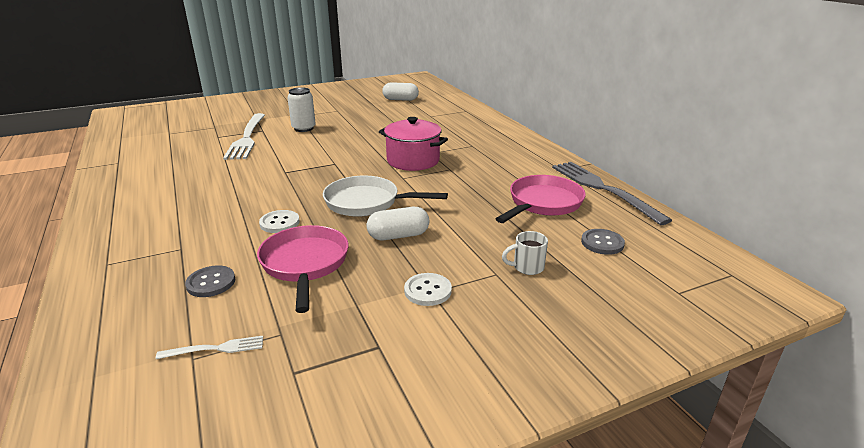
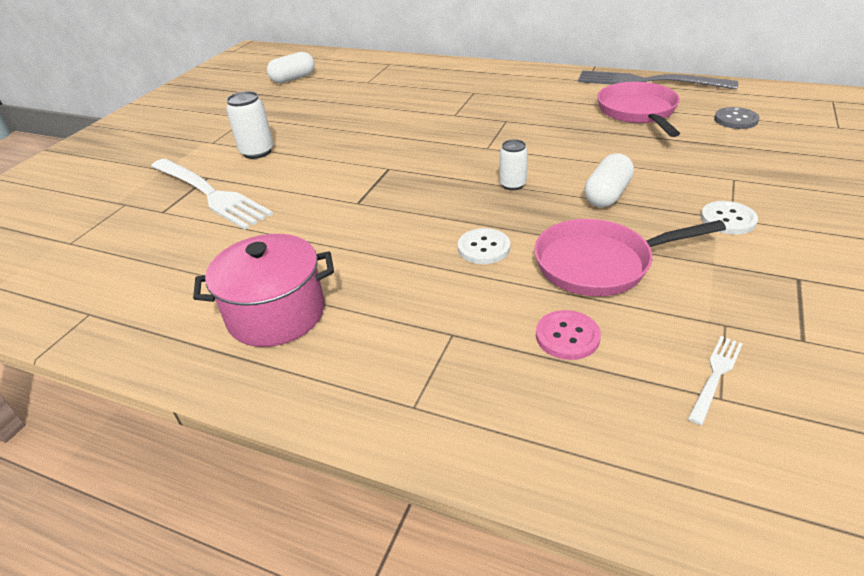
camera: 40 degrees left, 10 degrees up
(211, 283) = (567, 336): grey button -> pink button
(305, 264) = (599, 264): pink pan -> pink pan turned 45 degrees counterclockwise
(367, 202) = (512, 184): white pan -> white can
(413, 161) = (457, 129): pink pot -> pink pot (276, 314)
(527, 267) = (739, 162): white mug -> none

